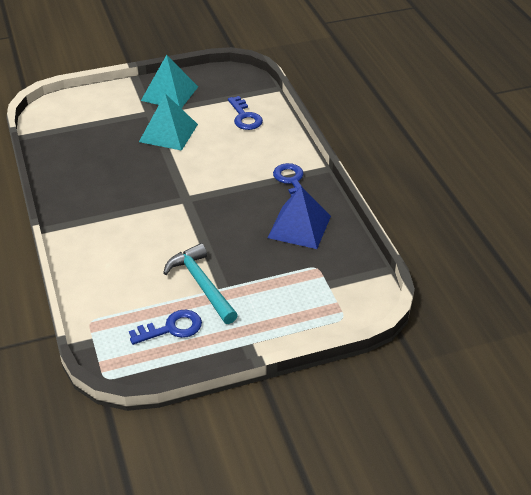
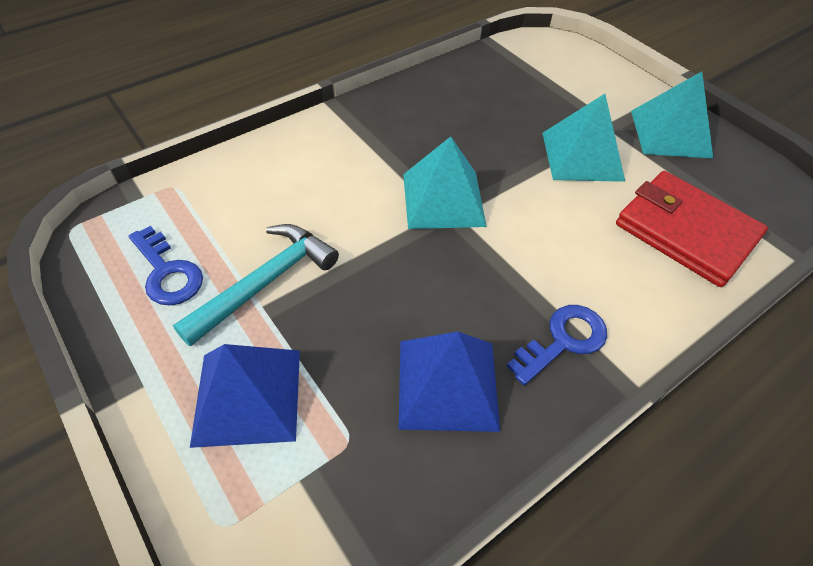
camera: 70 degrees right, 10 degrees up
(173, 198) = (443, 199): none -> turquoise pyramid
(245, 117) = (685, 232): blue key -> red wallet
(276, 301) = (247, 396): none -> blue pyramid

